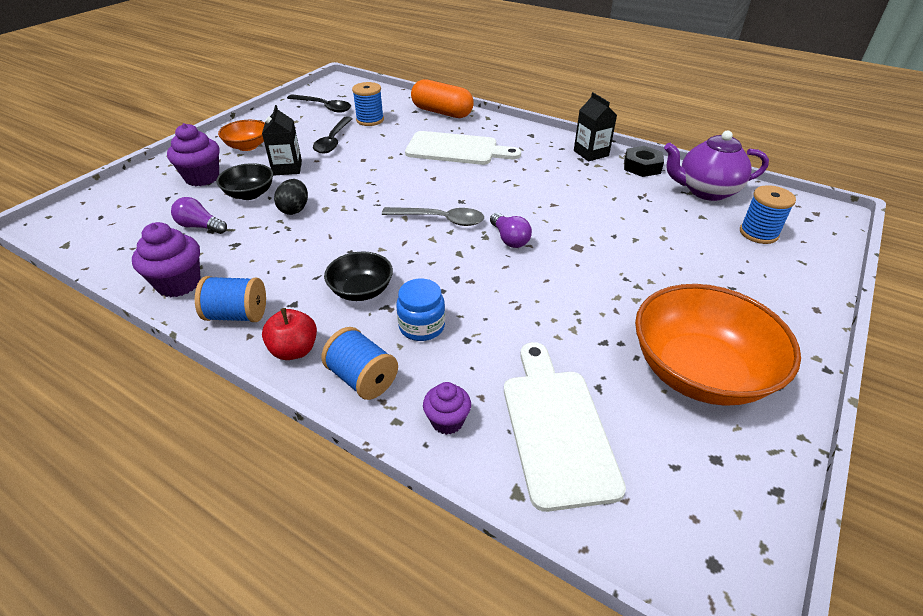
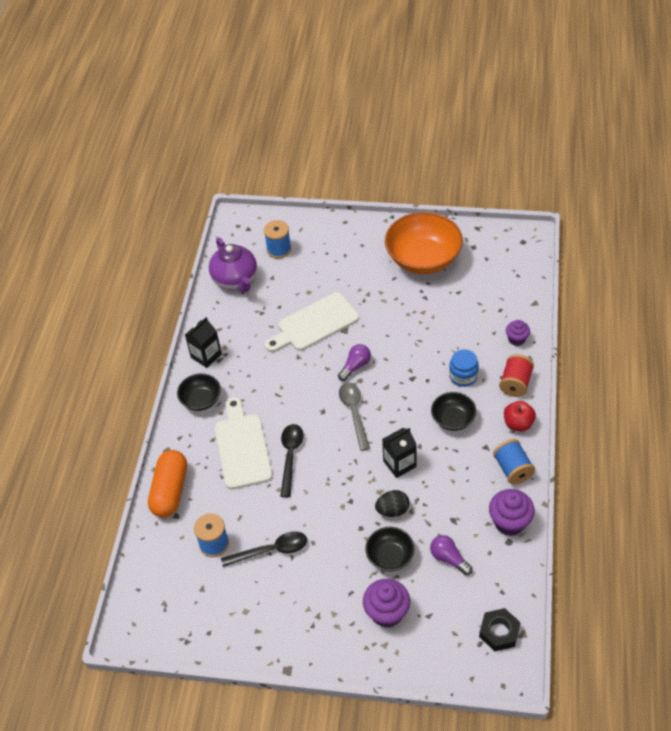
camera: 110 degrees left, 10 degrees up
(200, 226) = (449, 558): purple light bulb -> purple light bulb turned 135 degrees clockwise
(247, 146) = (316, 617): orange bowl -> none
(287, 168) = (337, 556): black carton -> black carton (399, 464)
(324, 107) = (201, 604): black spoon -> black spoon (290, 456)
(362, 378) = (515, 383): blue spool -> red spool
(533, 141) = (201, 400): none -> black bowl
(556, 428) = (493, 300): white cutting board -> white cutting board (315, 324)
(642, 166) = (214, 320): black nut -> black nut (499, 632)

